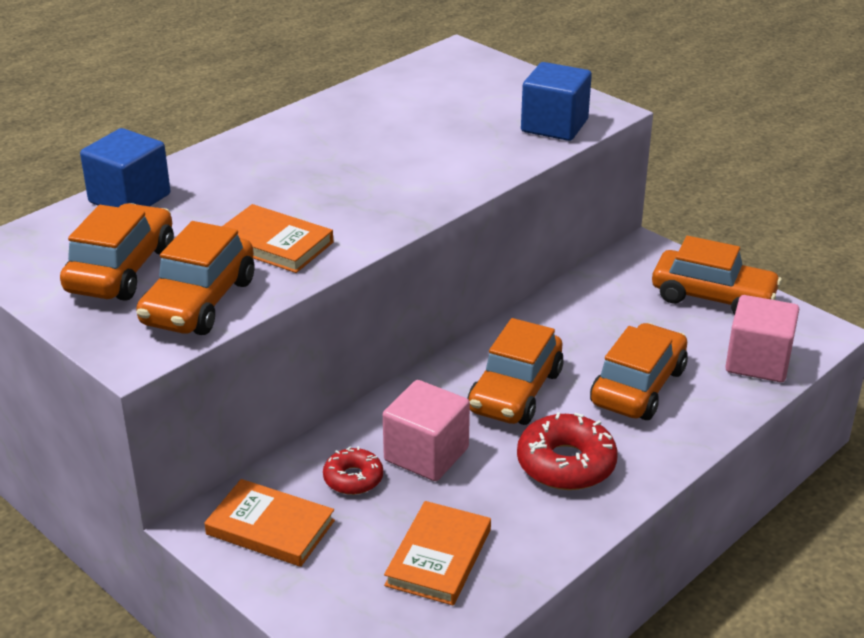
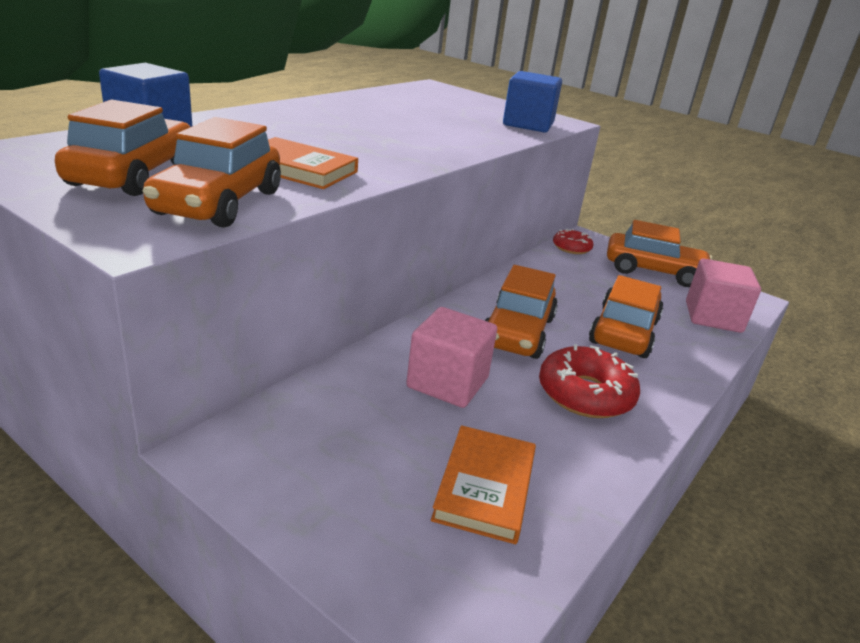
camera: 10 degrees left, 5 degrees down
(270, 528) = (290, 453): orange book -> none
(353, 478) = (377, 404): red donut -> red donut (571, 248)

